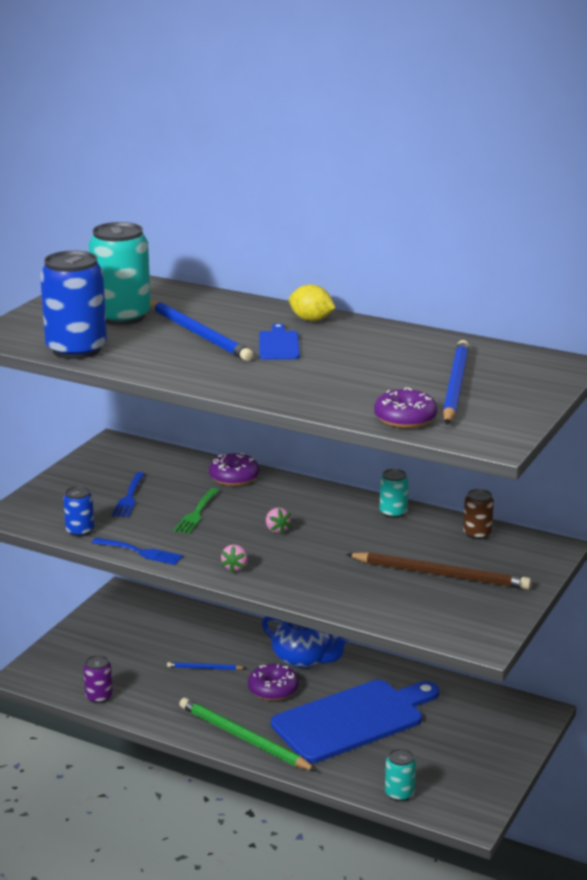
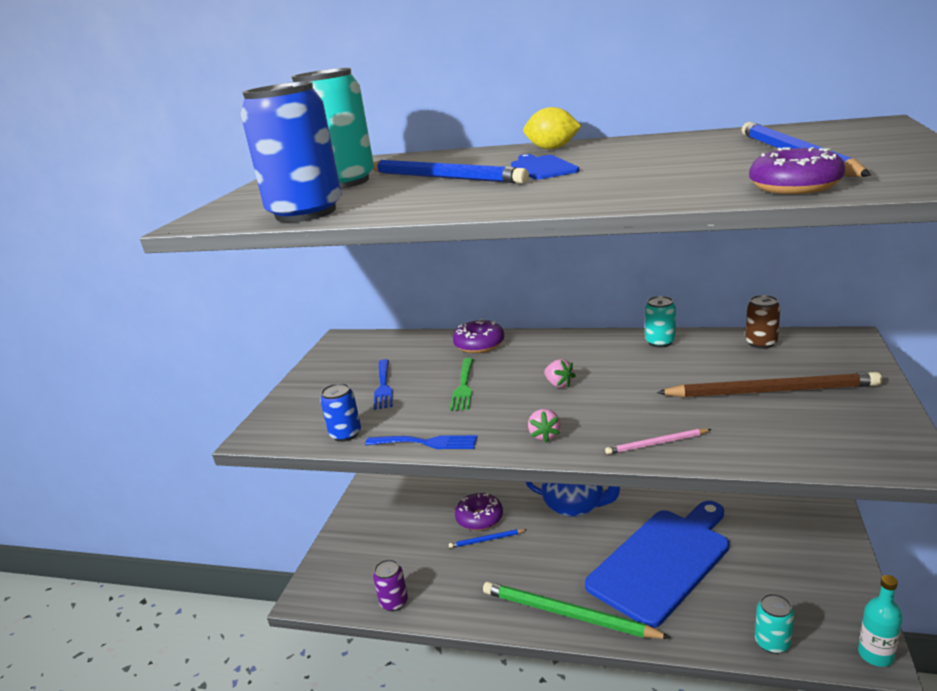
camera: 10 degrees left, 0 degrees up
(273, 689) = (565, 547): purple donut -> purple donut (479, 518)
(314, 592) = (656, 444): none -> pink pencil
(475, 819) = (875, 655): none -> turquoise bottle

